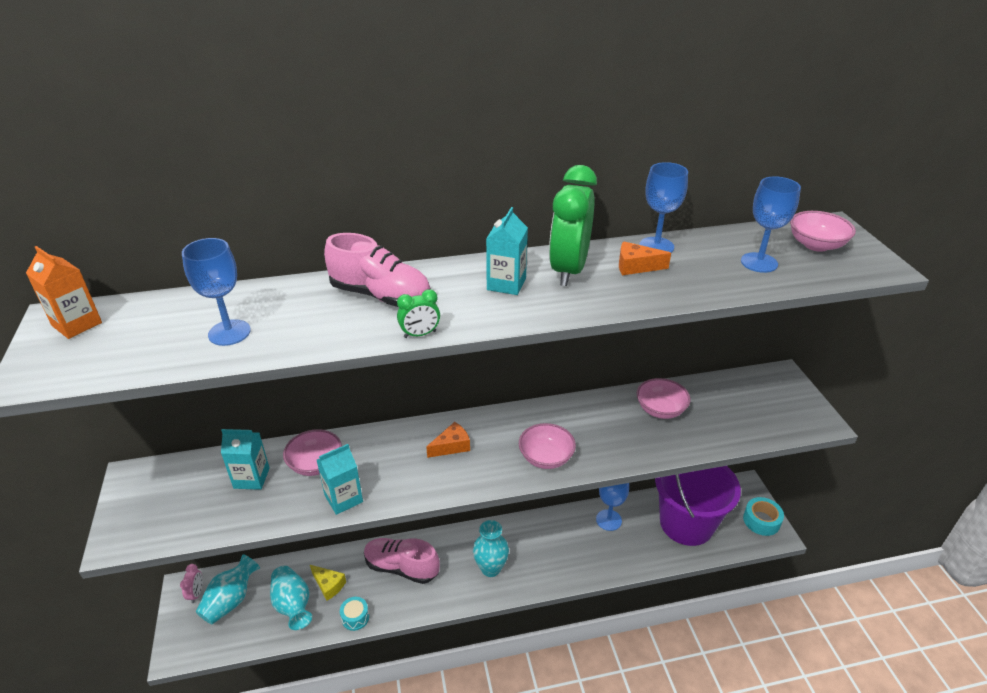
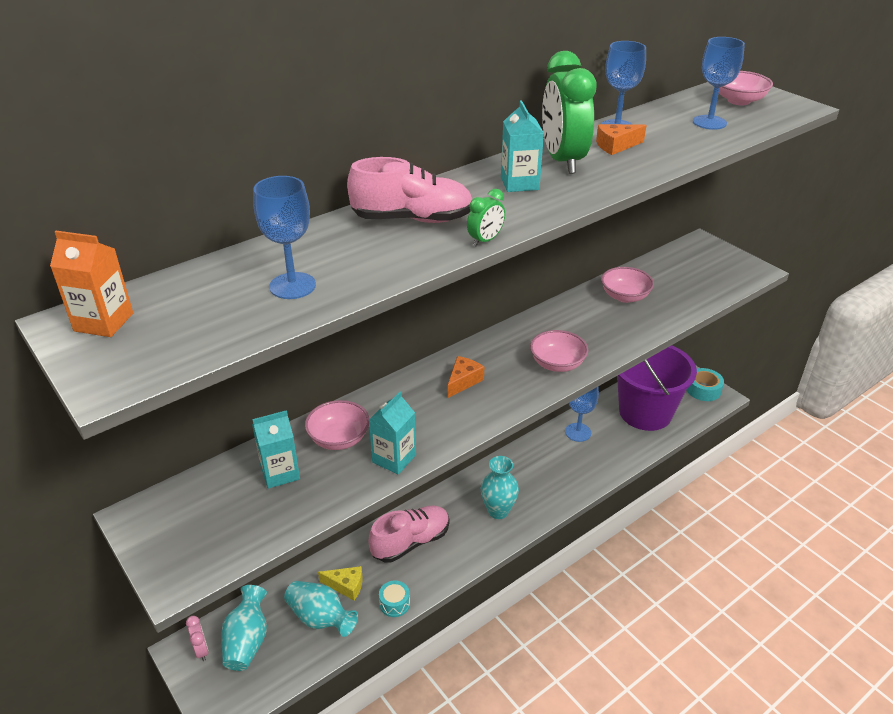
camera: 25 degrees left, 0 degrees up
(401, 567) = (411, 542): pink shoe -> pink shoe turned 150 degrees clockwise

